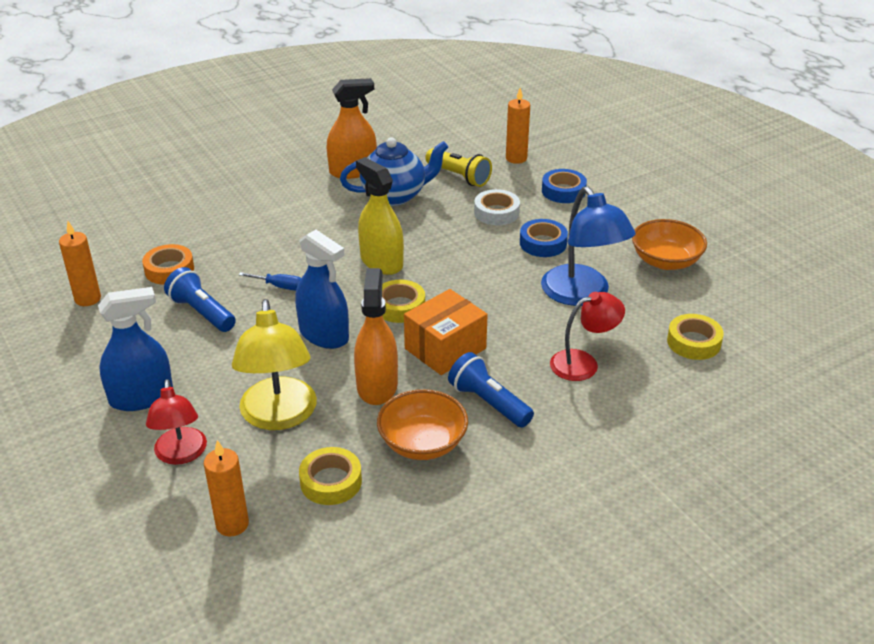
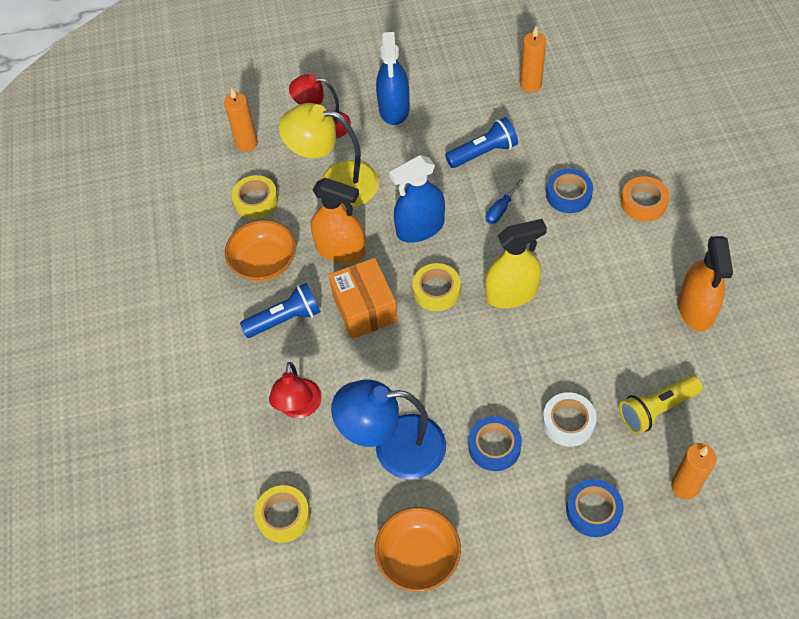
camera: 115 degrees right, 20 degrees up
(169, 270) = (554, 138): orange tape -> orange tape (643, 202)
(246, 249) = (568, 195): none -> blue tape
(395, 196) = (631, 335): blue teapot -> none

